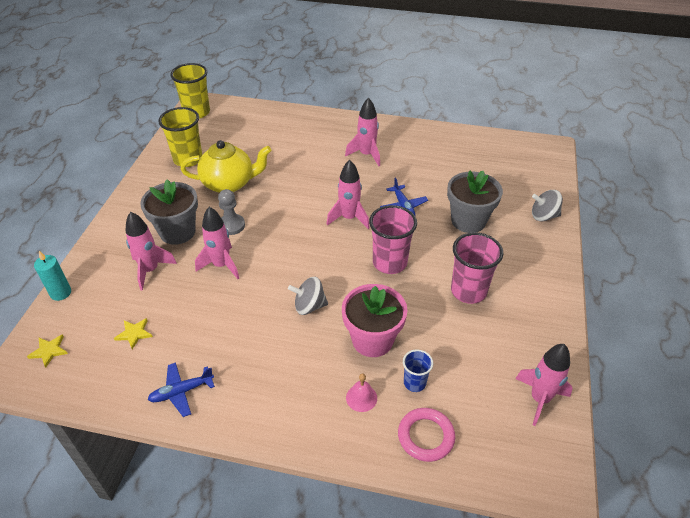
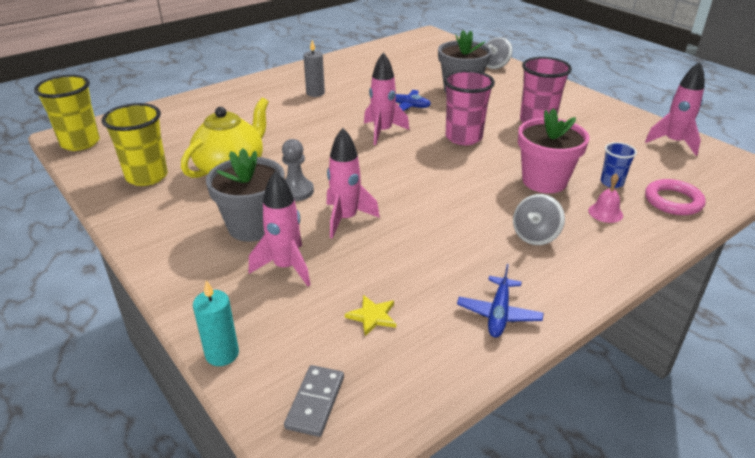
camera: 50 degrees left, 10 degrees down
(49, 351) = (315, 402): yellow star -> grey domino
(309, 306) = (467, 194): grey spinning top -> grey spinning top (535, 236)
(366, 155) = (315, 93): pink rocket -> grey candle

